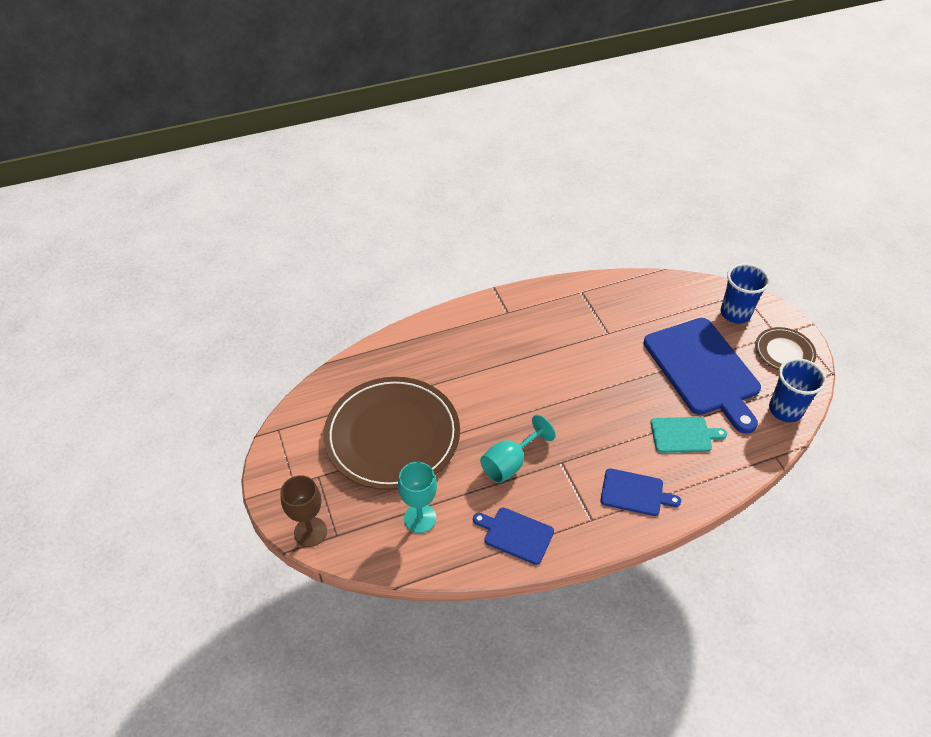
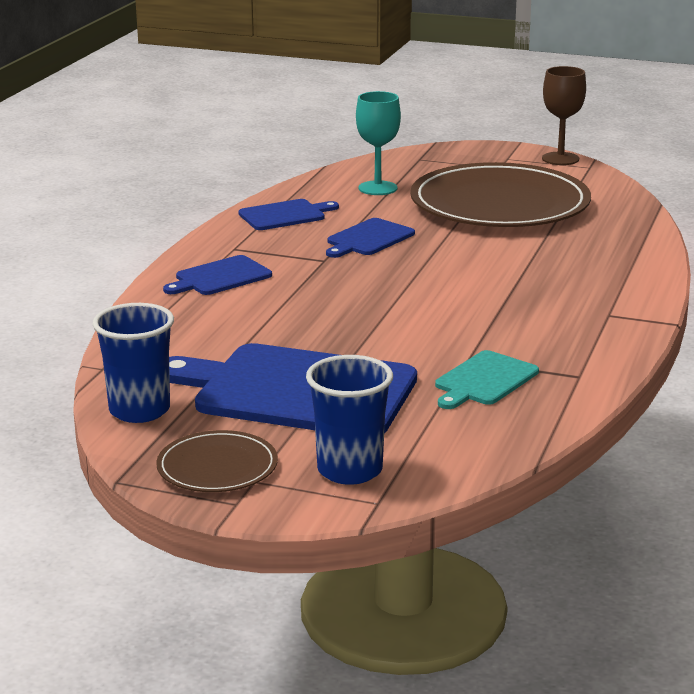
camera: 130 degrees right, 25 degrees down
(310, 532) = (440, 152): brown goblet -> brown goblet (560, 159)
(510, 463) = (368, 239): turquoise goblet -> blue cutting board
(683, 435) = (233, 332): turquoise cutting board -> turquoise cutting board (484, 380)

